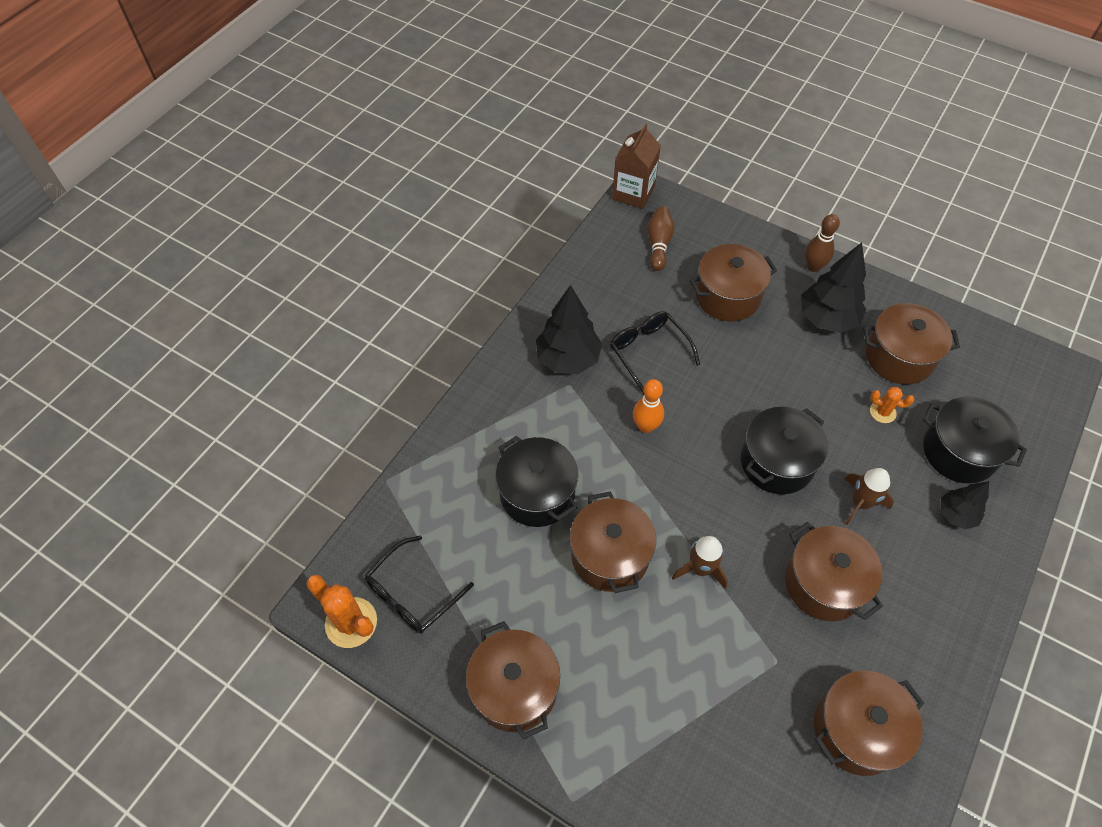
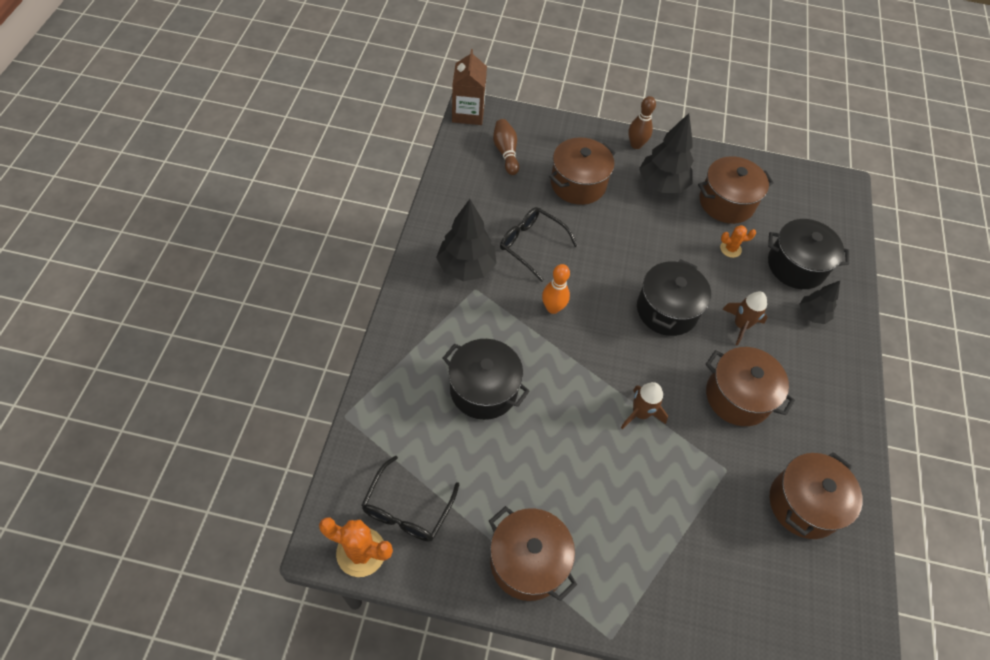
camera: 25 degrees left, 0 degrees up
(610, 555) = (564, 424): brown pot -> none

